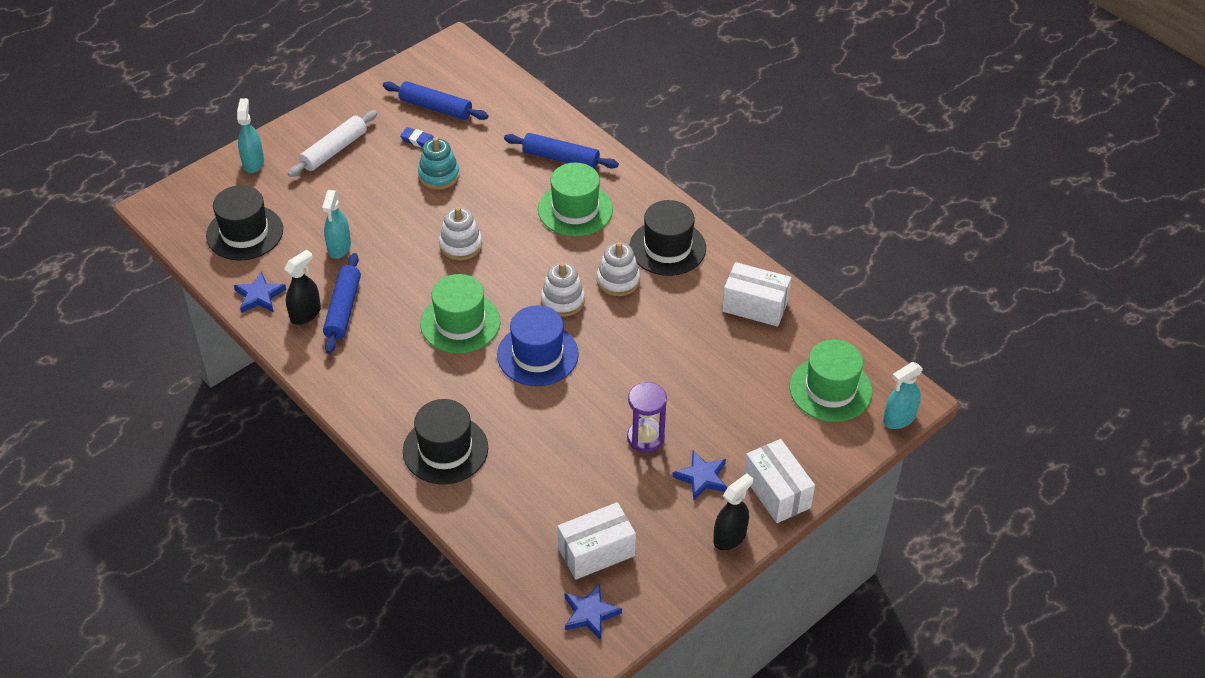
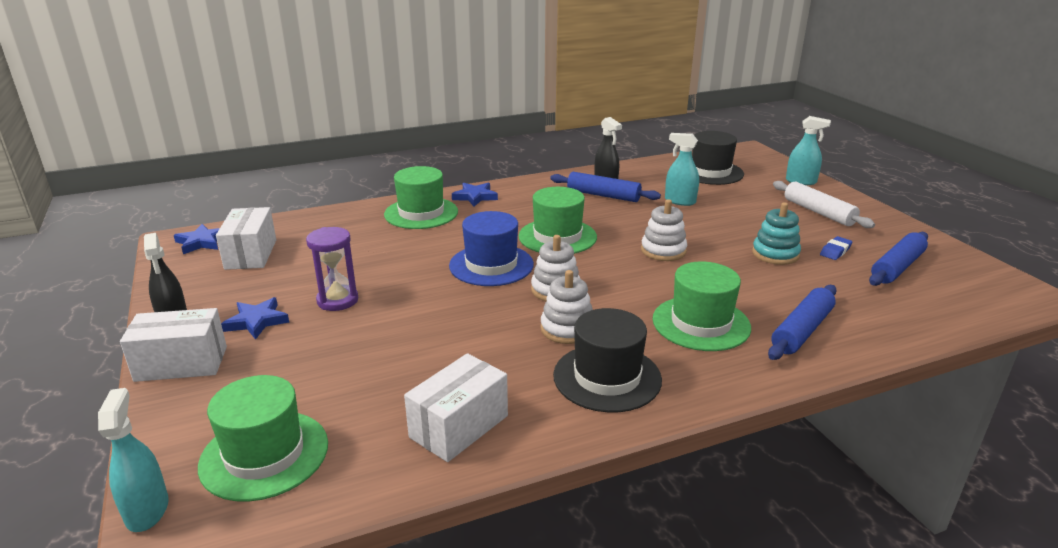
camera: 110 degrees right, 20 degrees down
(259, 296) = (634, 171): blue star -> blue star (475, 197)
(445, 449) = (421, 213): black hat -> green hat

